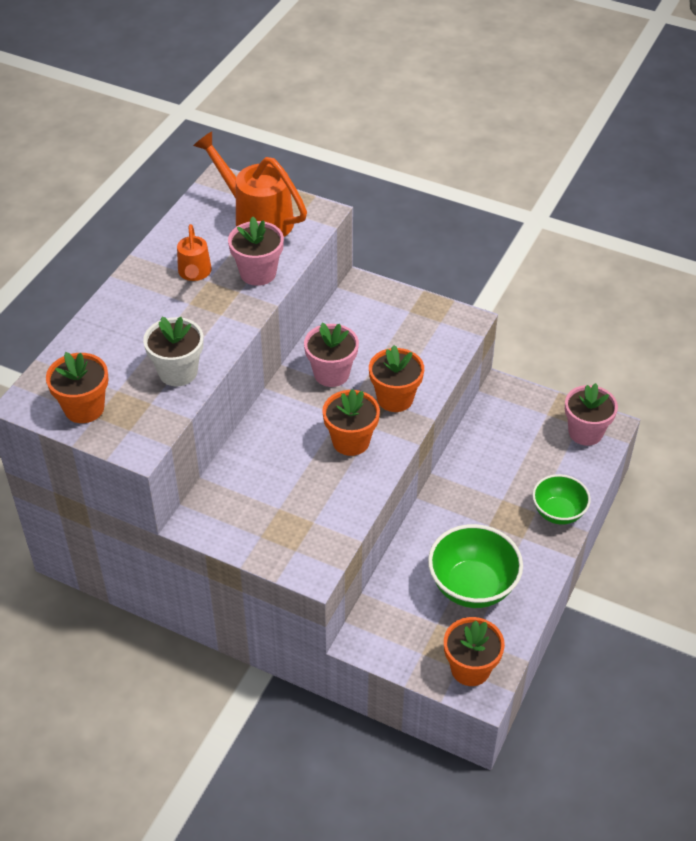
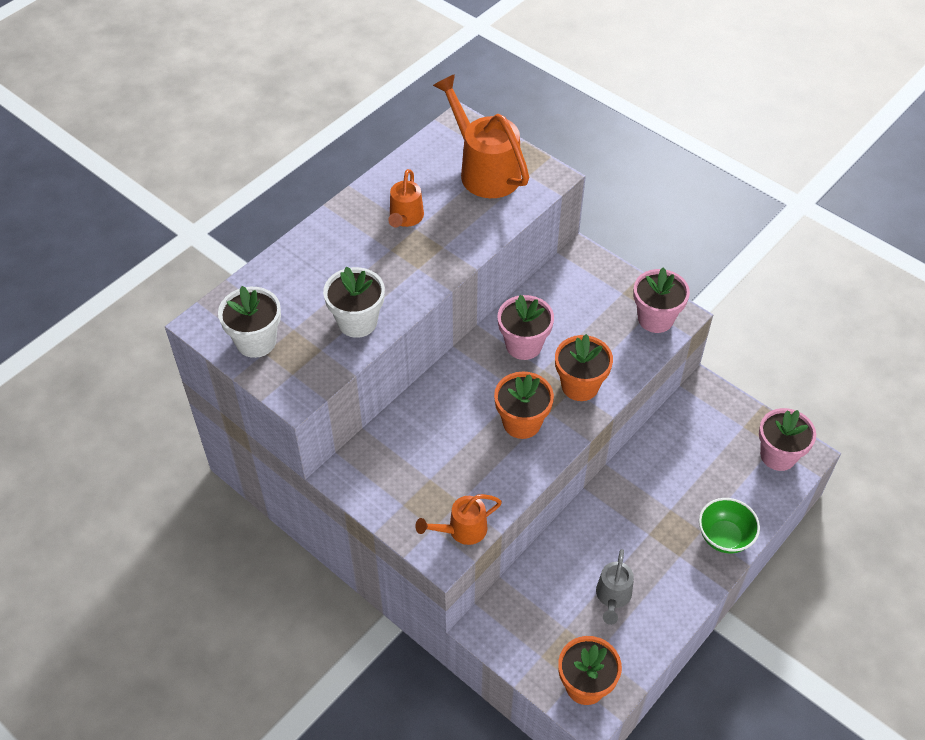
camera: 15 degrees right, 5 degrees up
(84, 408) = (256, 341): orange flower pot -> white flower pot
(258, 273) = (468, 230): pink flower pot -> pink flower pot (655, 318)
(324, 546) = (462, 530): none -> orange watering can
(472, 586) = (612, 597): green bowl -> grey watering can

